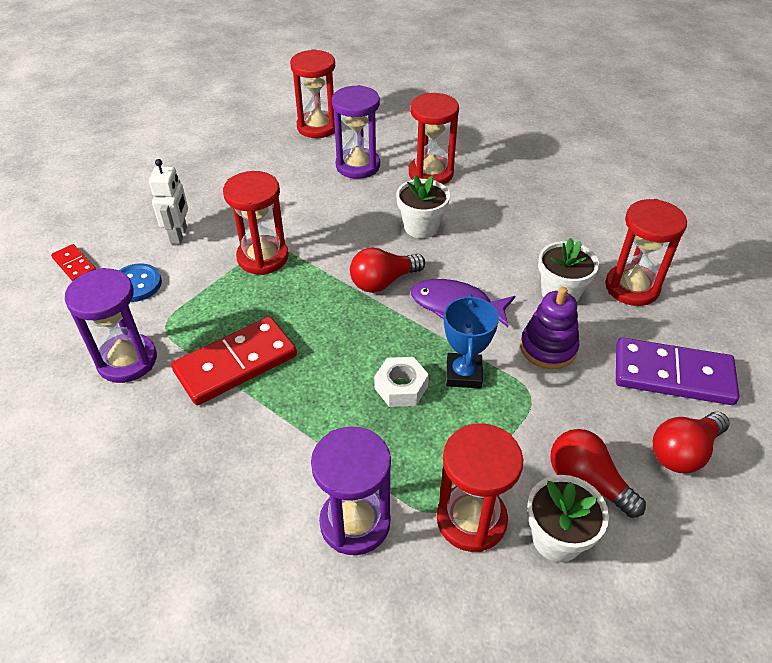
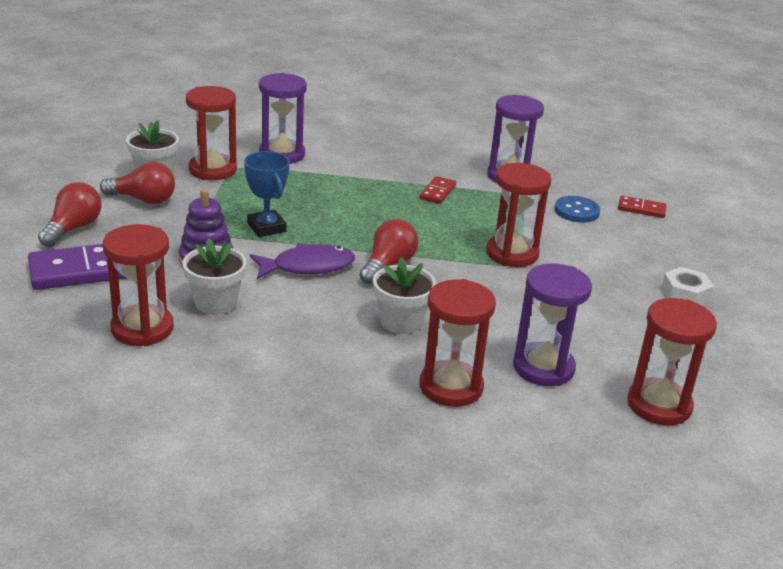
camera: 145 degrees right, 15 degrees down
(179, 235) = (605, 249): white robot -> none
(236, 363) = (438, 192): red domino -> red domino, size x0.51
(401, 387) = (307, 209): white nut -> white nut (685, 294)

